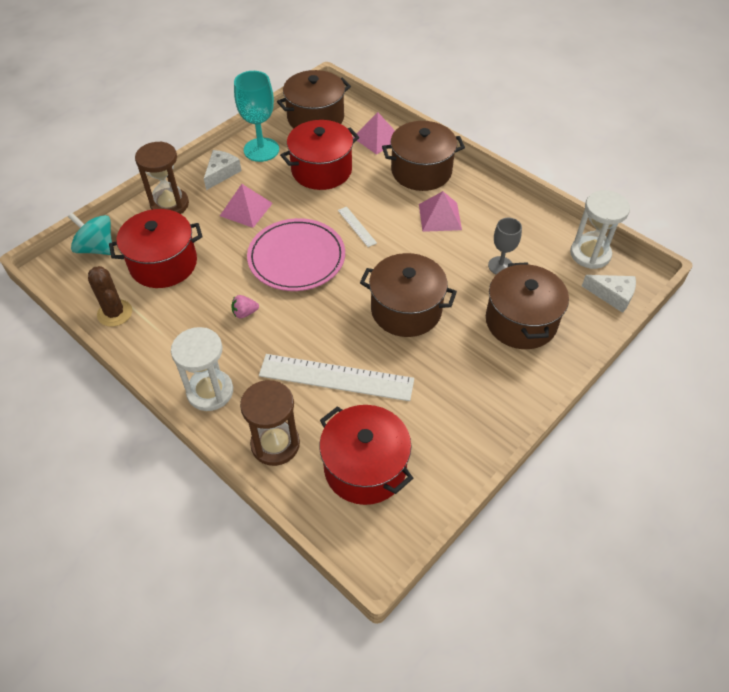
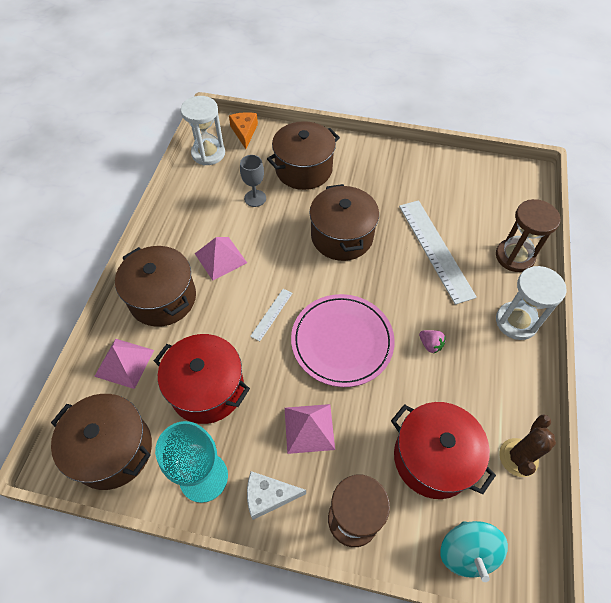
camera: 120 degrees left, 5 degrees up
(365, 467) = (484, 202): red pot -> none
(612, 295) = (244, 132): white cheese -> orange cheese

